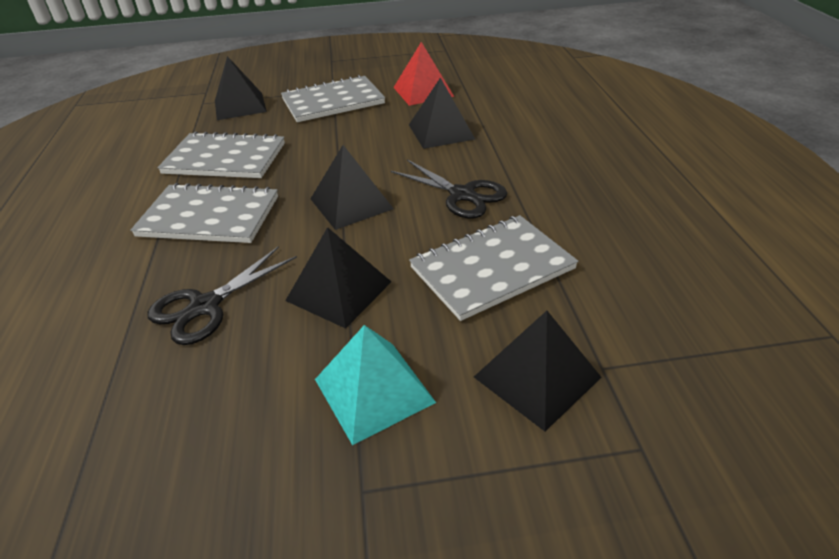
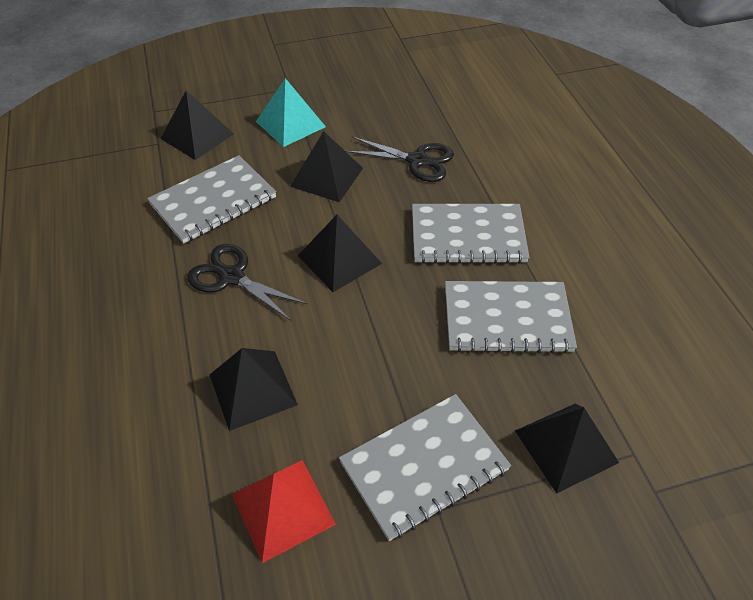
camera: 170 degrees right, 10 degrees up
(205, 306) = (417, 160): black scissors -> black scissors turned 75 degrees clockwise

